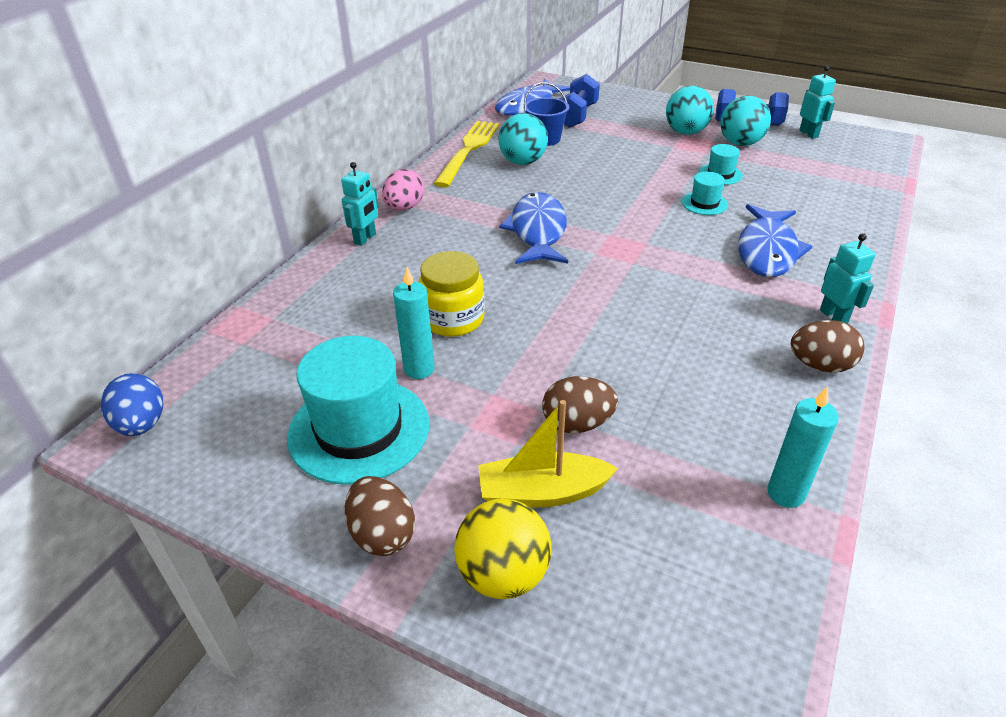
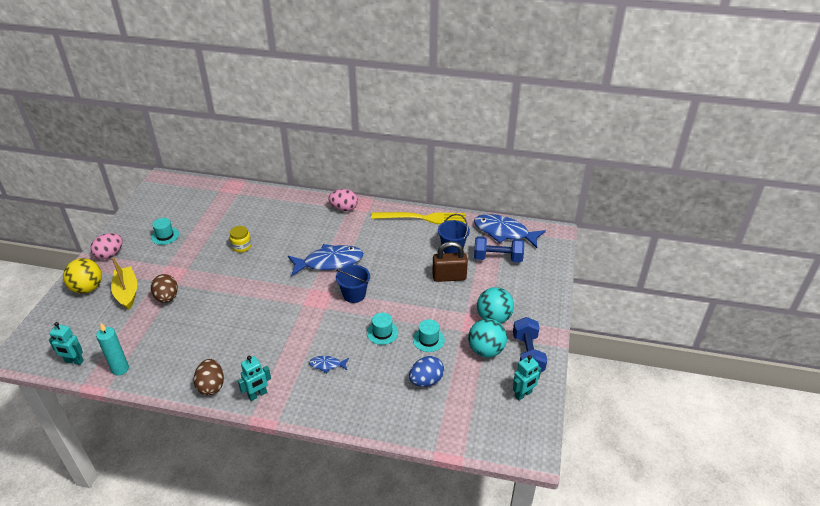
camera: 75 degrees right, 0 degrees up
(142, 424) = (169, 183): blue egg -> blue egg (426, 381)
(359, 429) = (165, 236): turquoise hat -> turquoise hat, size x0.47
(365, 239) = (309, 203): turquoise robot -> turquoise robot (74, 361)
(382, 534) = (110, 255): brown egg -> pink egg
(419, 369) = (203, 243): turquoise candle -> none
(453, 319) = (241, 246): yellow jar -> yellow jar, size x0.64
(523, 162) = (415, 243): turquoise ball -> none
(603, 148) = (449, 277): none -> brown padlock
(621, 217) = (354, 295): none -> blue bucket
(767, 251) = (327, 365): blue fish -> blue fish, size x0.46

